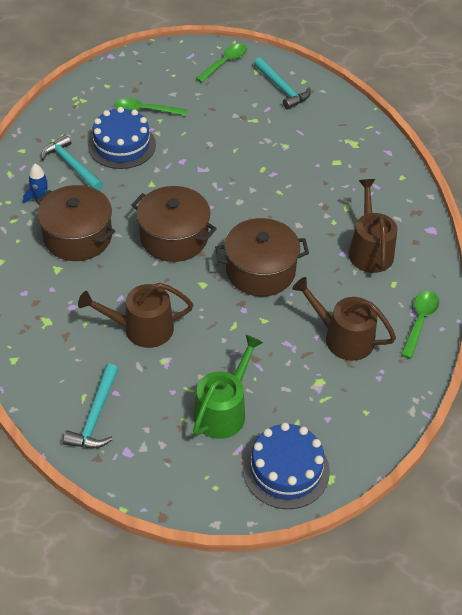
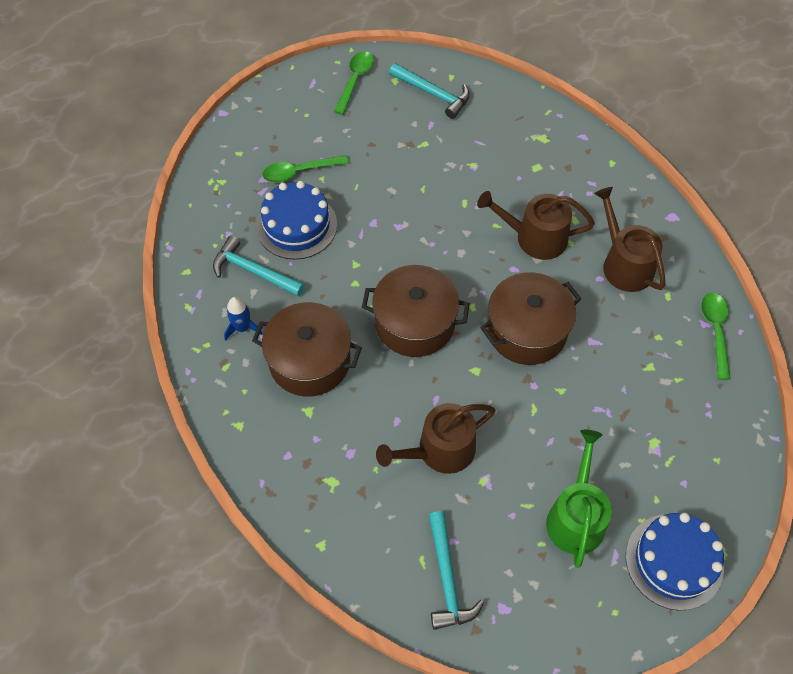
camera: 20 degrees left, 10 degrees up
(343, 338) = (651, 380): brown watering can -> brown watering can (535, 238)

